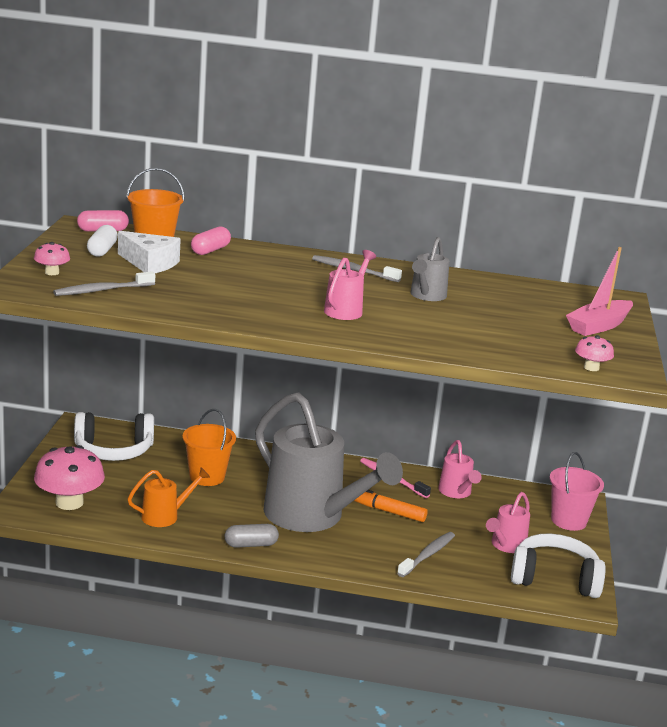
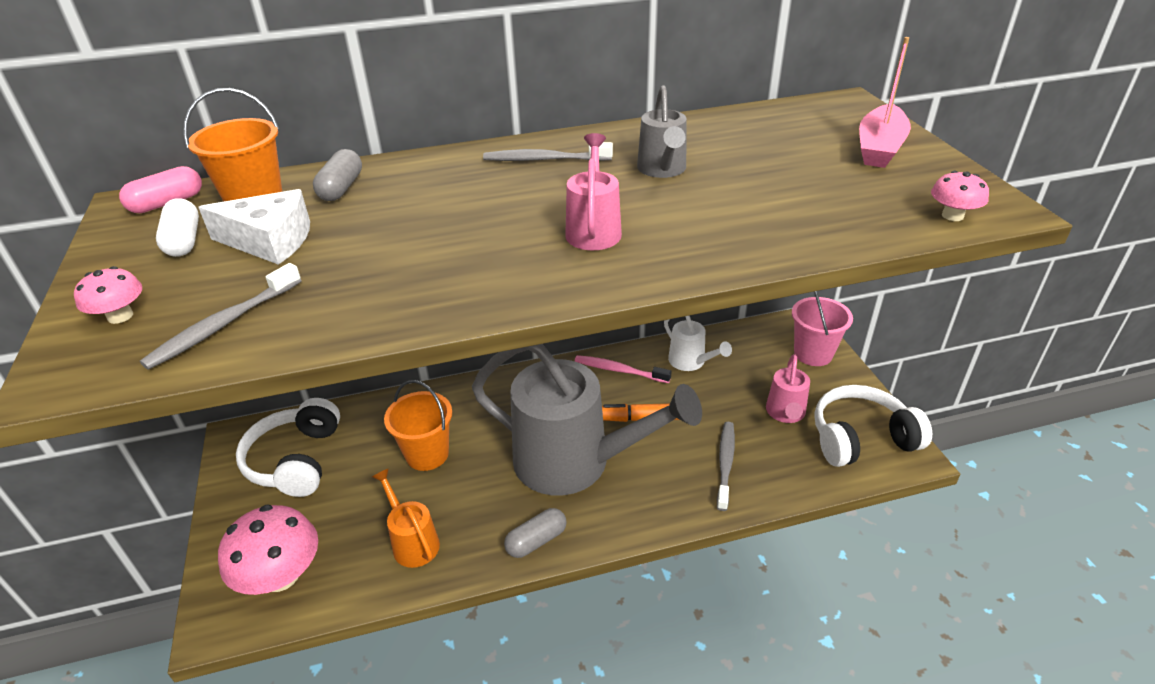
camera: 20 degrees left, 15 degrees up
(113, 450) = (296, 460): white headphones -> white headphones turned 120 degrees clockwise
(165, 516) = (412, 541): orange watering can -> orange watering can turned 75 degrees counterclockwise
(210, 250) = (341, 188): pink capsule -> grey capsule
(456, 492) = (691, 362): pink watering can -> white watering can

